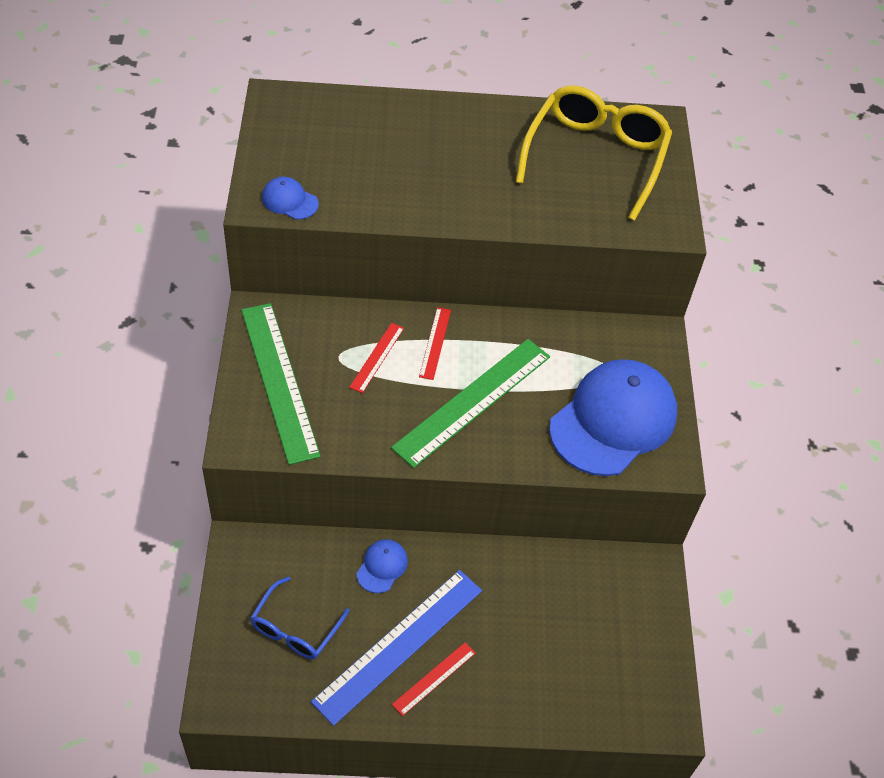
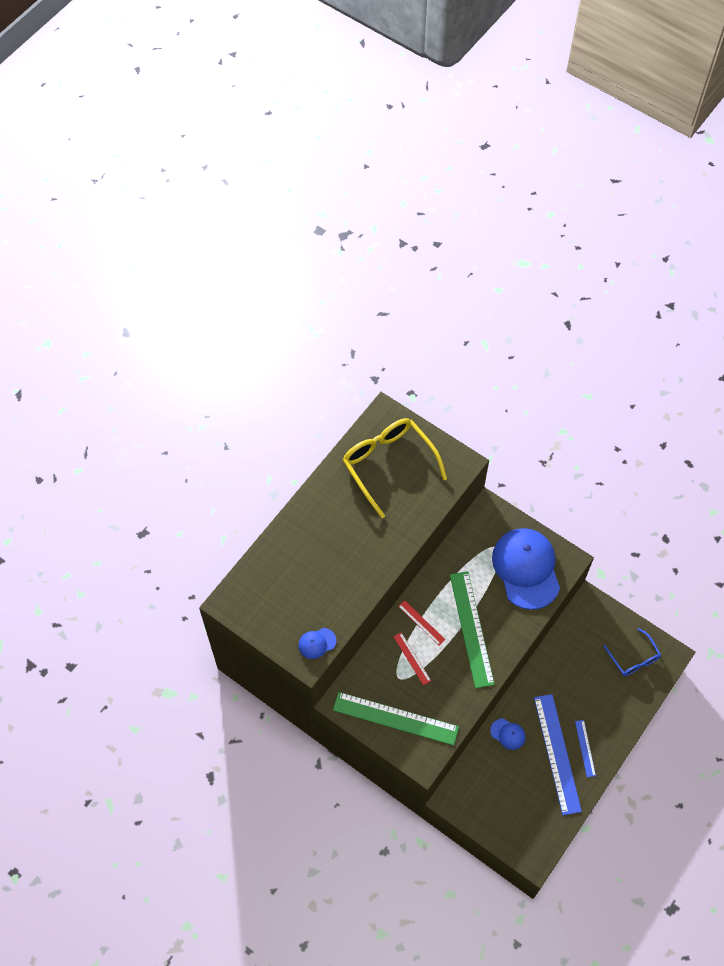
camera: 50 degrees left, 10 degrees up
(295, 628) = (517, 798): blue glasses -> blue glasses (633, 658)
(382, 566) = (508, 734): blue cap -> blue cap turned 150 degrees clockwise
(434, 678) = (585, 748): red ruler -> blue ruler

